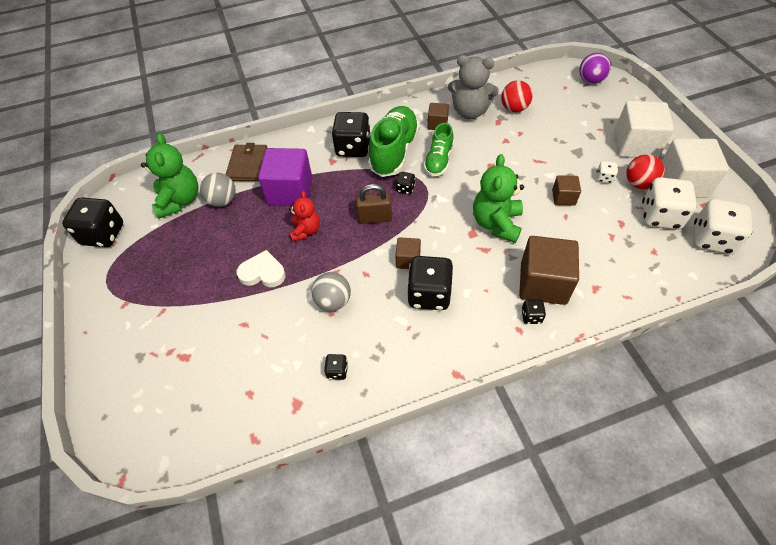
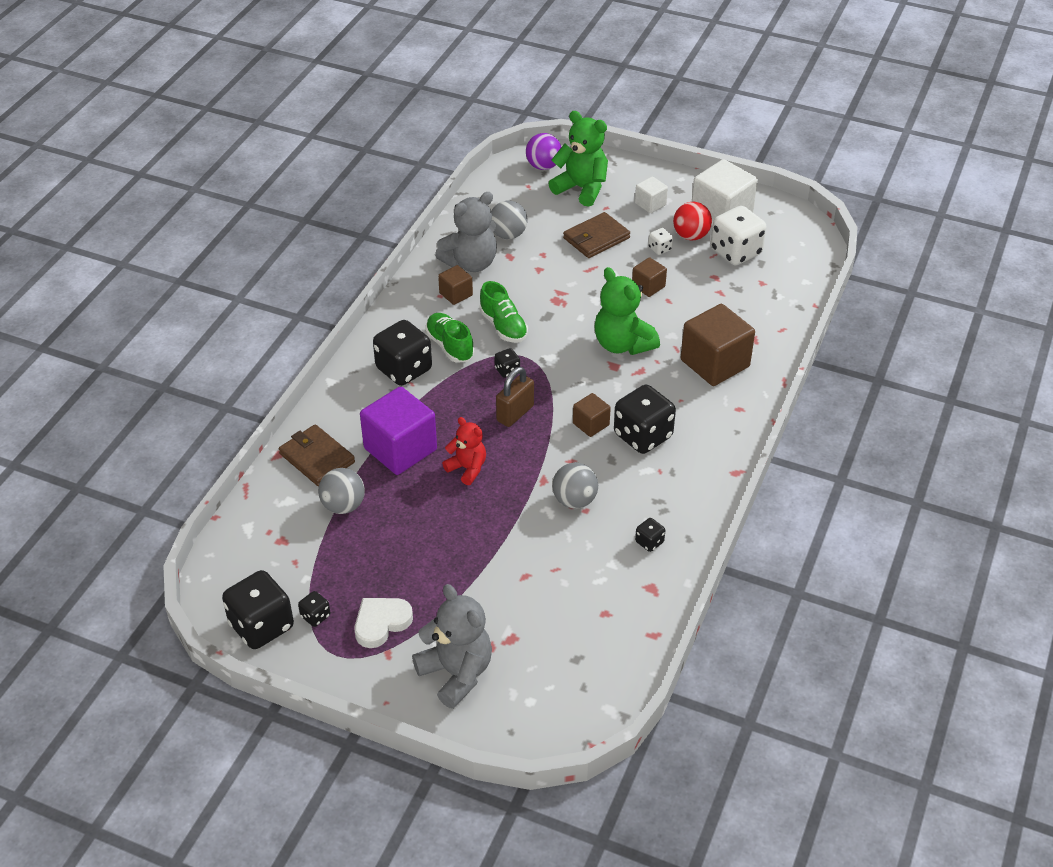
camera: 50 degrees left, 10 degrees down
(133, 350) = (456, 673): none -> grey teddy bear
(179, 200) = (295, 539): green teddy bear -> green teddy bear (581, 189)
(263, 273) = (480, 529): white heart -> white heart (381, 623)
(394, 151) = (450, 346): green shoe -> green shoe, size x0.60
(514, 108) = (508, 235): red ball -> grey ball
(531, 316) = (736, 393): black dice -> black dice (315, 616)
(568, 144) = (596, 238): none -> brown wallet
(635, 145) = (650, 204): white cube -> white cube, size x0.51
(711, 239) = (789, 245): white dice -> none

